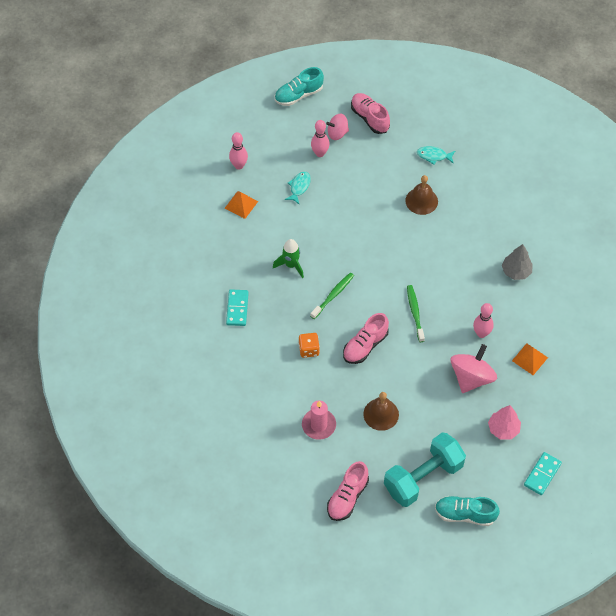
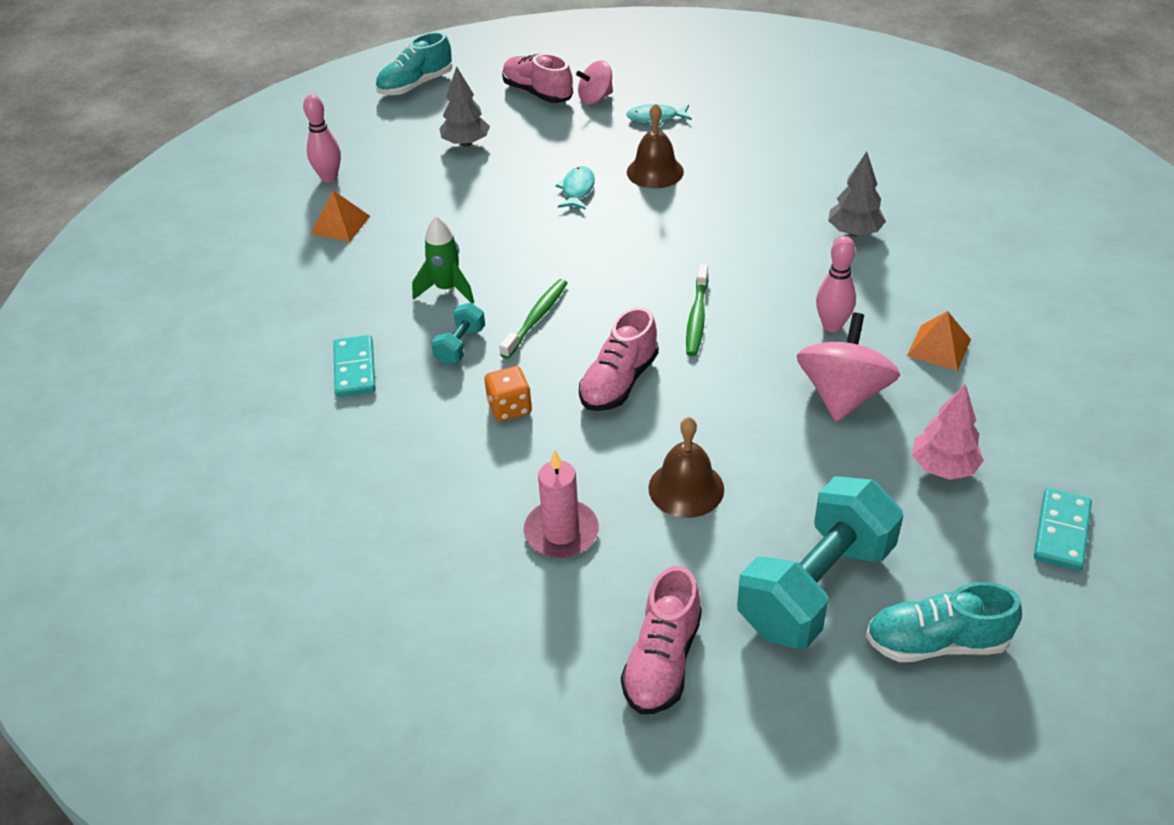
camera: 10 degrees left, 15 degrees down
(291, 305) = (460, 346): none -> turquoise dumbbell
(299, 187) = (439, 187): turquoise fish -> turquoise fish (577, 190)
(320, 153) = (466, 143): pink bowling pin -> grey tree
(337, 133) = (489, 116): pink spinning top -> pink spinning top (595, 98)
(415, 312) = (697, 317): green toothbrush -> green toothbrush turned 150 degrees counterclockwise

